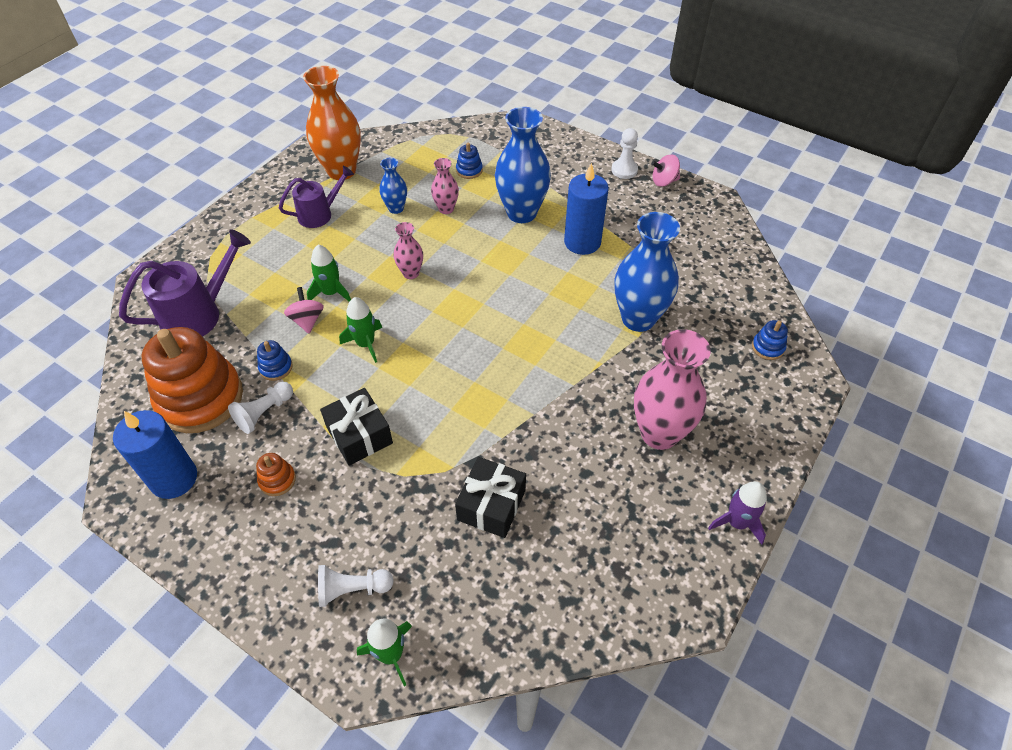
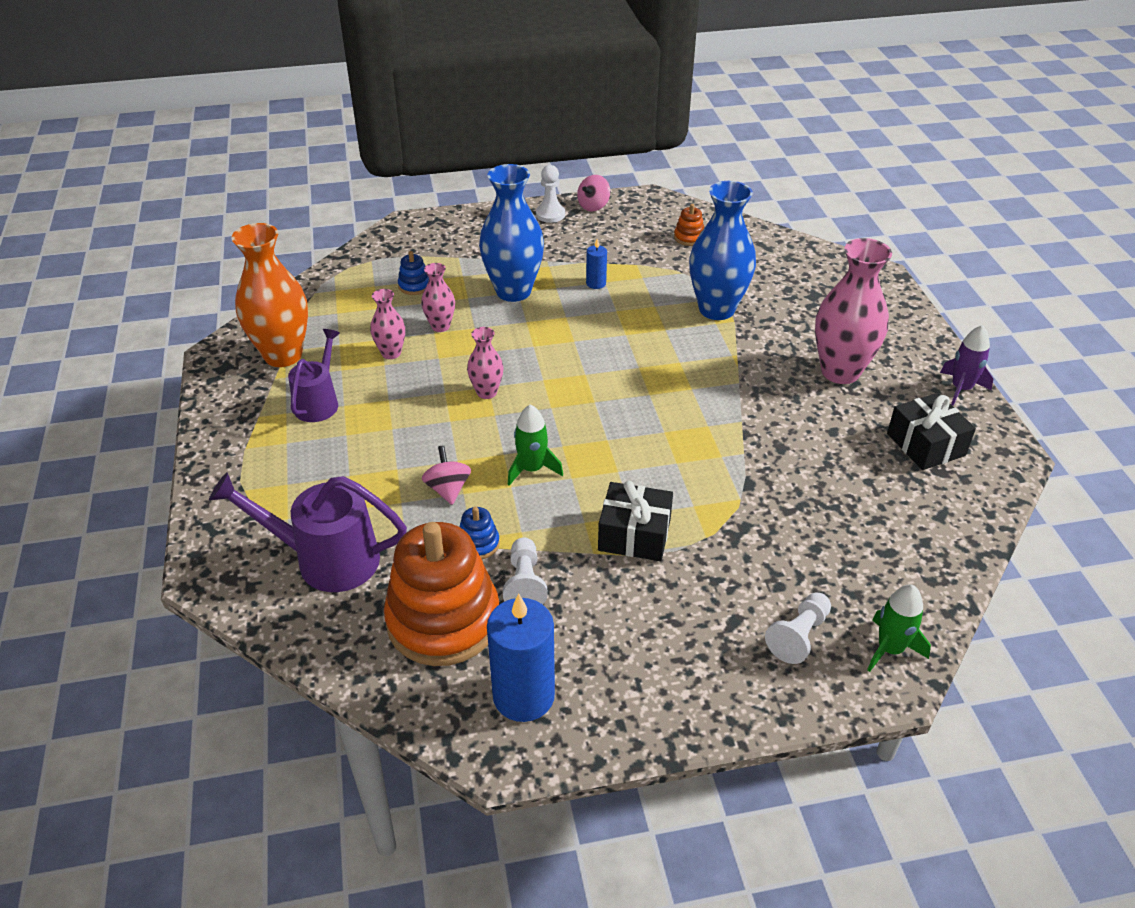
camera: 45 degrees left, 10 degrees down
(199, 314) = (325, 559): purple watering can -> purple watering can turned 90 degrees counterclockwise
(277, 480) = (619, 619): orange stacking toy -> orange stacking toy (689, 237)
(307, 320) = (448, 489): pink spinning top -> pink spinning top turned 45 degrees clockwise
(331, 292) = (435, 454): green rocket -> none
(396, 208) = (391, 353): blue vase -> pink vase
(491, 505) = (805, 500): black gift -> black gift (925, 444)
(582, 242) = (596, 283): blue candle -> blue candle, size x0.48
(768, 347) = (825, 272): blue stacking toy -> none

